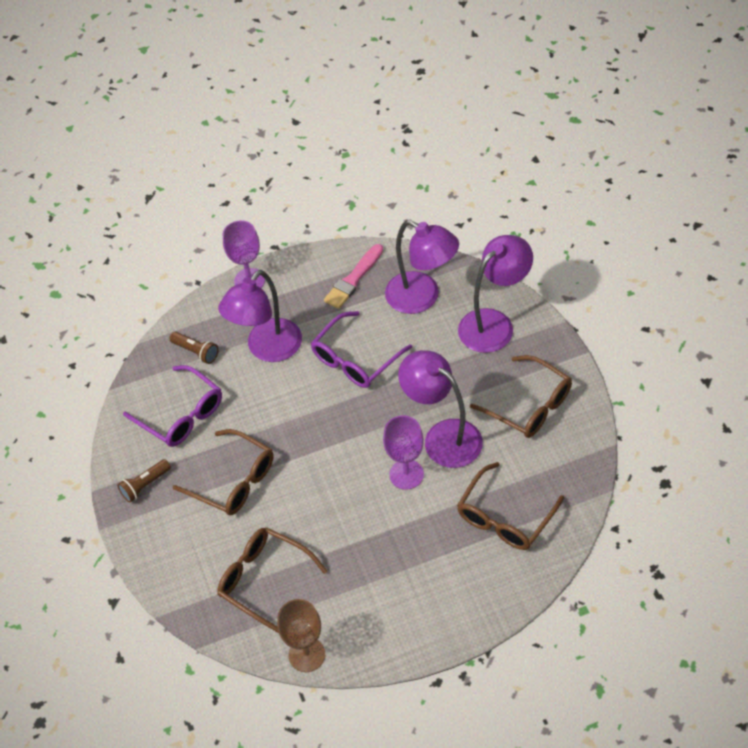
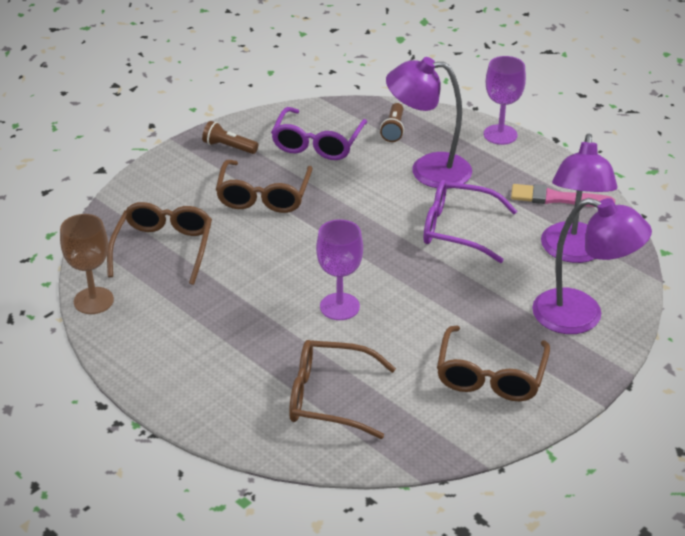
camera: 60 degrees right, 15 degrees down
(443, 436) = (404, 319): purple lamp -> none

